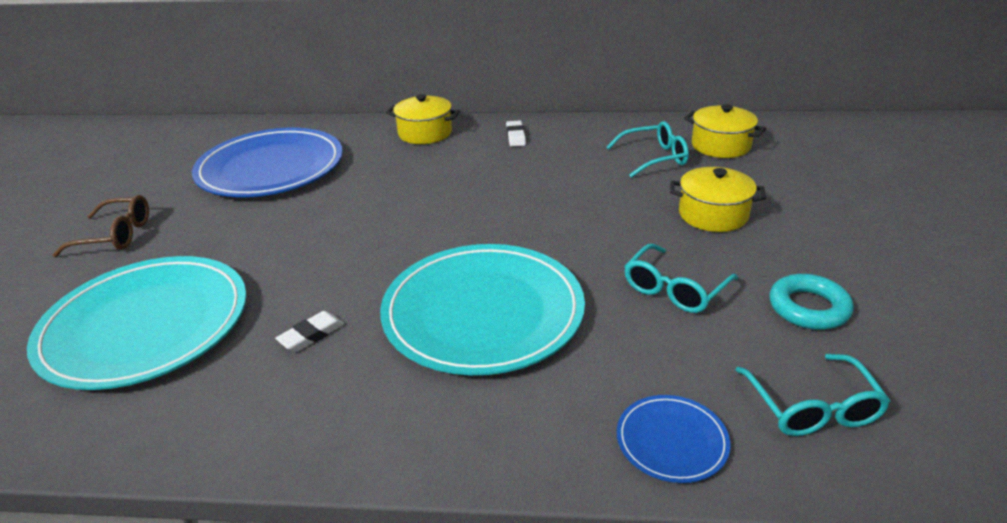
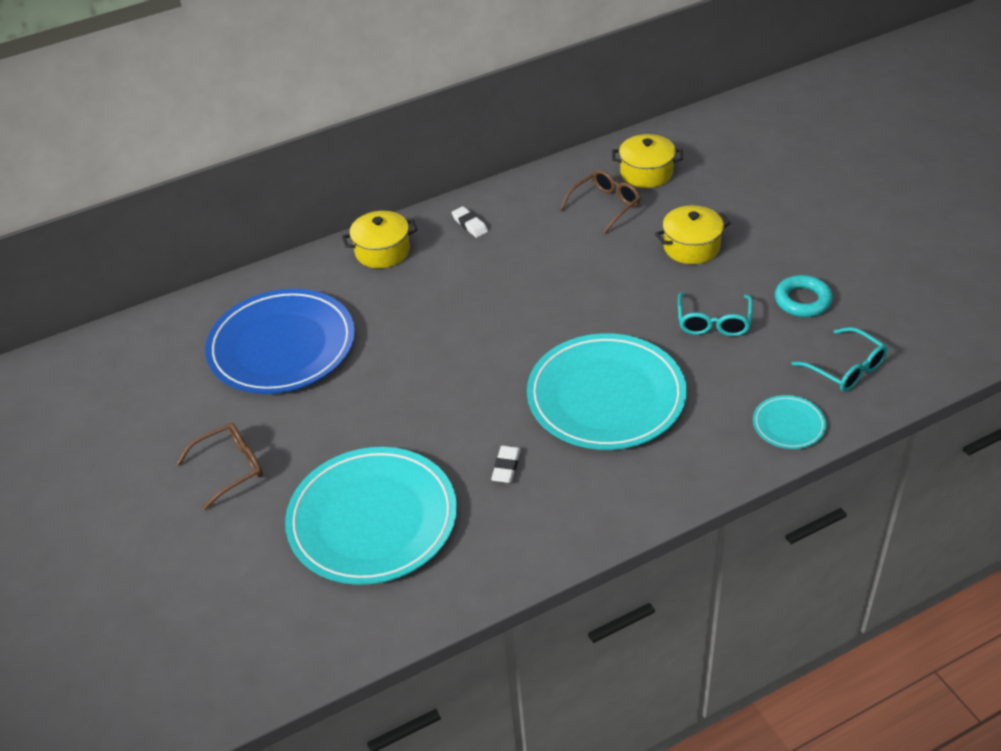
camera: 30 degrees left, 10 degrees up
(654, 158) = (605, 205): turquoise glasses -> brown glasses
(671, 441) = (788, 424): blue plate -> turquoise plate

